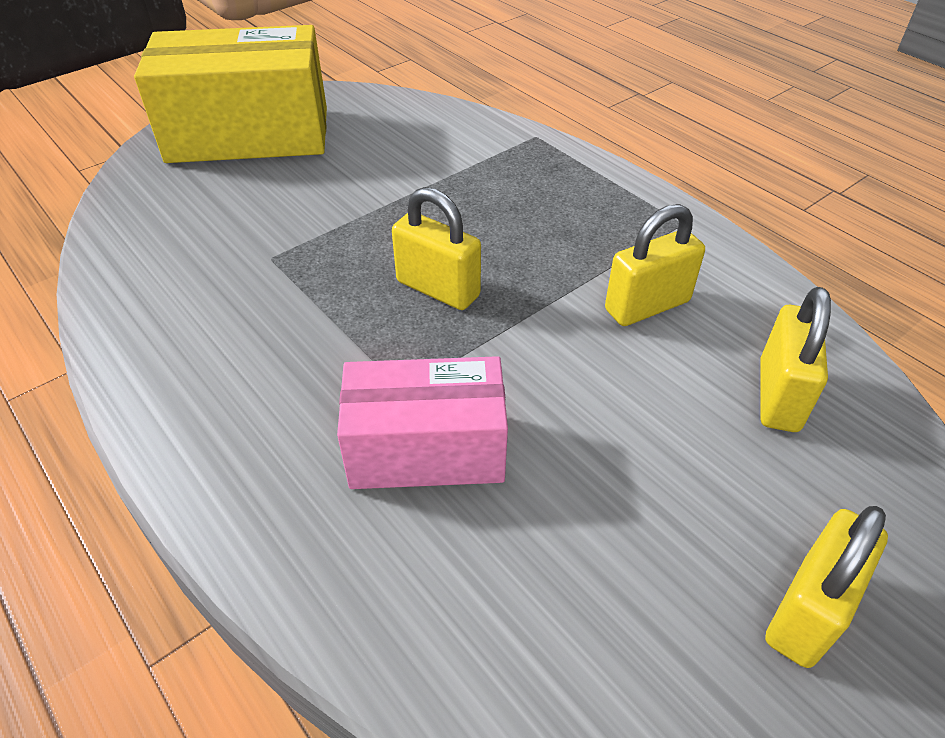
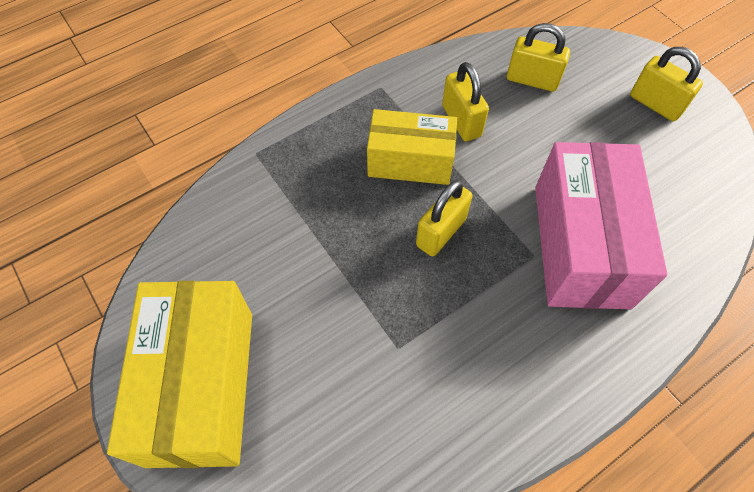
camera: 85 degrees left, 15 degrees up
(426, 449) = (580, 245): pink box -> pink box, size x1.56
(554, 256) = (410, 161): none -> yellow box

